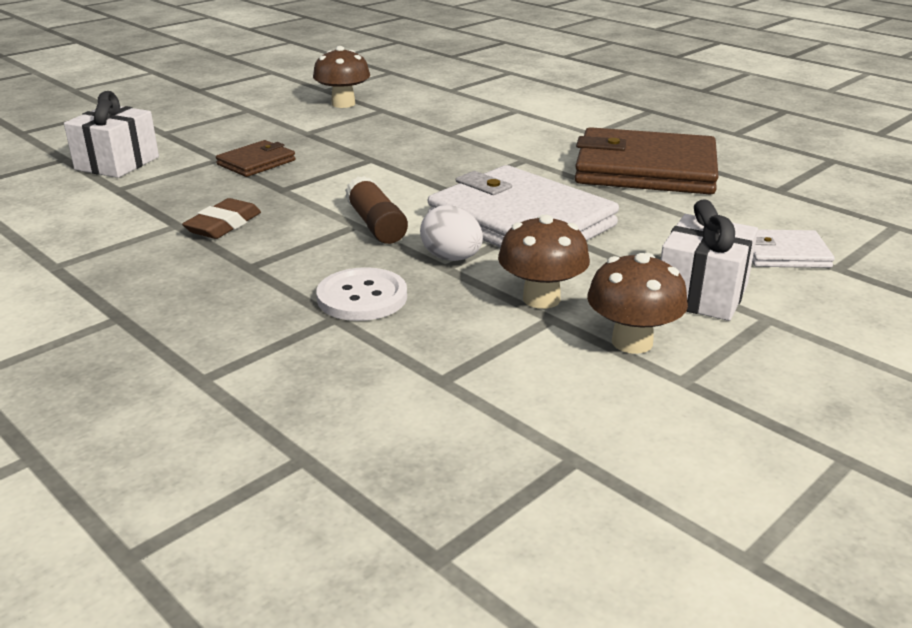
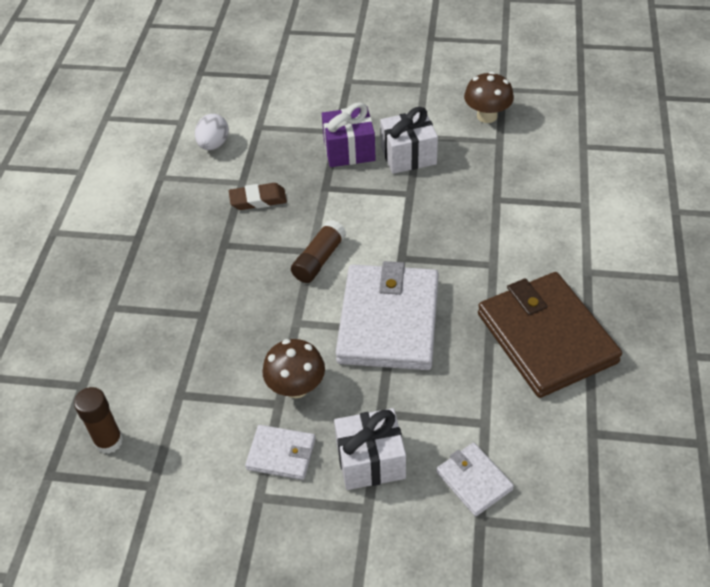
camera: 55 degrees right, 20 degrees up
(117, 163) = (288, 100): white gift -> white gift (408, 155)
(256, 162) = (349, 150): brown wallet -> purple gift
(362, 297) = (231, 311): white button -> none
(446, 469) = (109, 441): none -> brown glue stick
(451, 258) = (309, 319): white egg -> white egg (213, 144)
(632, 342) = (281, 454): brown mushroom -> white wallet

